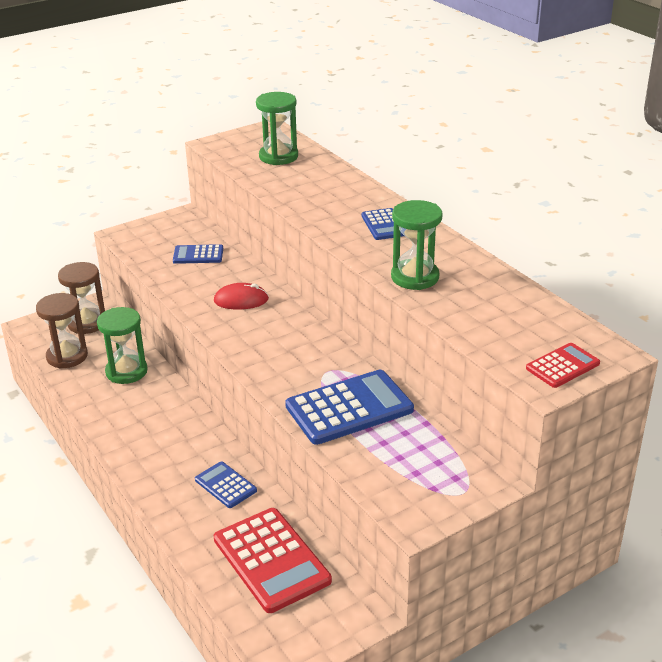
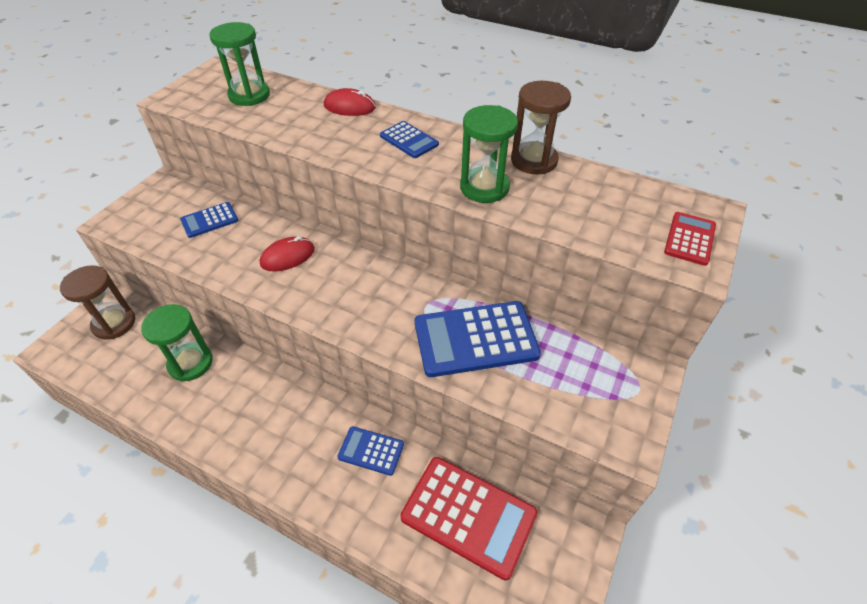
camera: 30 degrees left, 15 degrees up
(67, 356) = (114, 370): brown hourglass -> brown hourglass (534, 161)
(349, 408) = (475, 339): blue calculator -> blue calculator turned 135 degrees counterclockwise
(356, 186) = (349, 107): none -> red mouse

